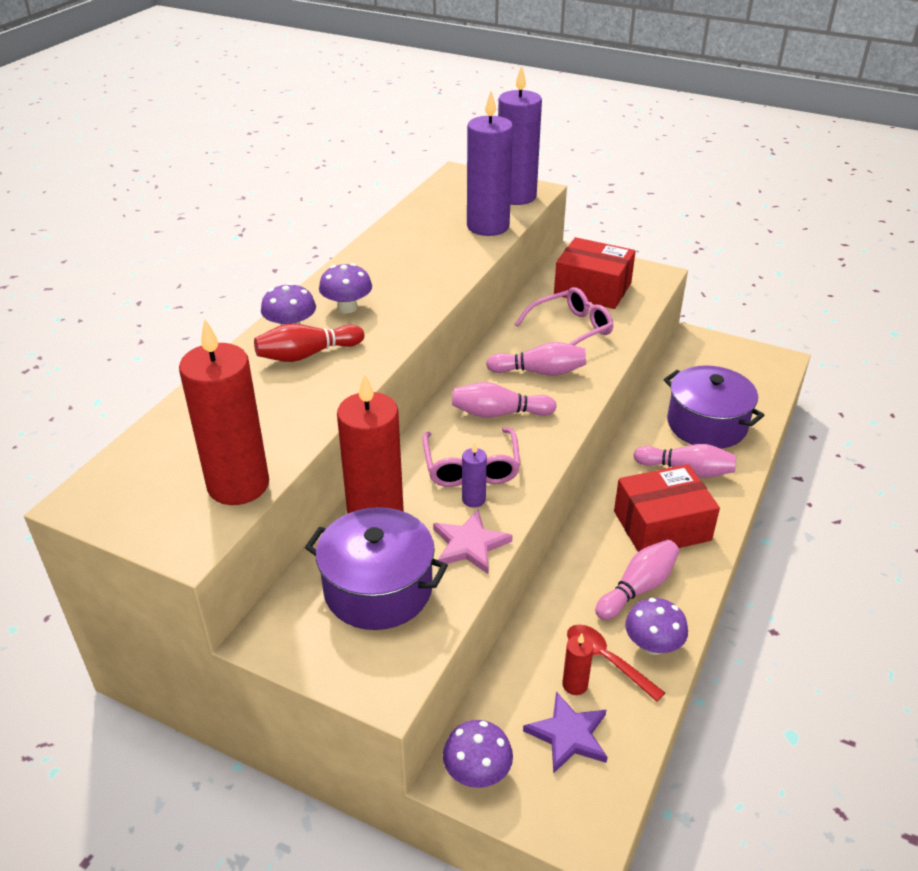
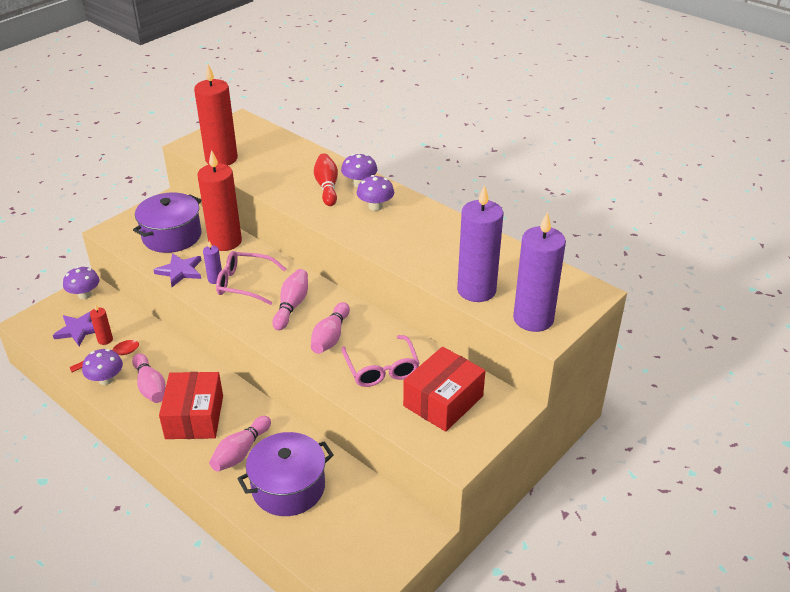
camera: 105 degrees right, 0 degrees up
(469, 545) = (180, 271): pink star -> purple star

